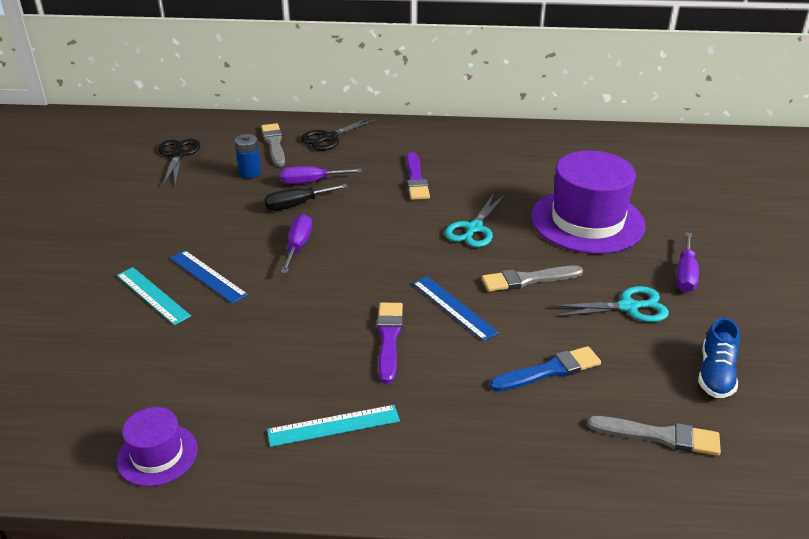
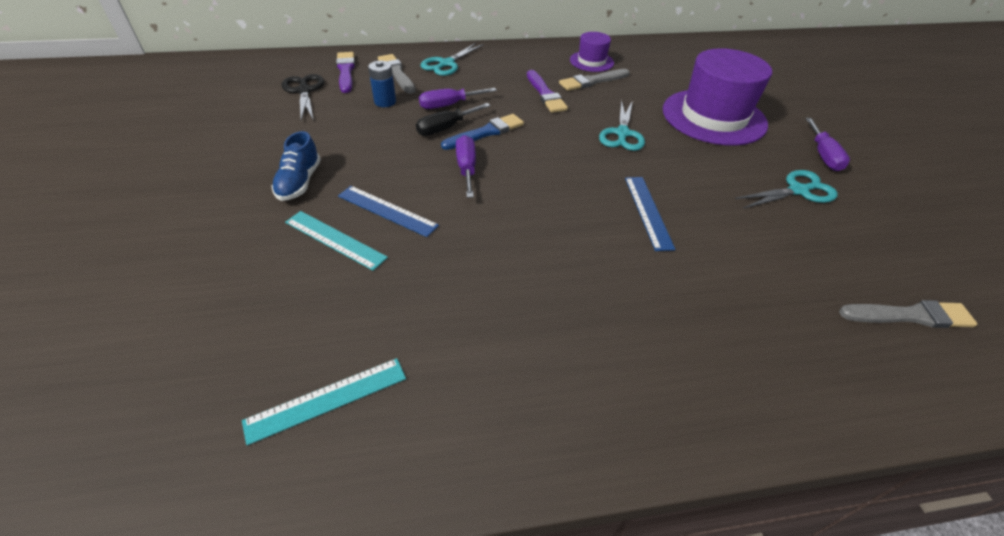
camera: 15 degrees left, 10 degrees up
(157, 455) = (419, 439): purple hat -> purple hat (591, 61)
(329, 138) = (446, 64): black scissors -> turquoise scissors
(333, 425) = (601, 362): turquoise ruler -> turquoise ruler (327, 399)
(389, 338) = (604, 252): purple brush -> purple brush (346, 71)
(454, 307) = (648, 211): blue ruler -> blue ruler turned 45 degrees clockwise
(528, 279) = (697, 176): grey brush -> grey brush (592, 81)
(549, 370) = (771, 263): blue brush -> blue brush (486, 132)
(715, 374) = (911, 244): blue shoe -> blue shoe (299, 182)

